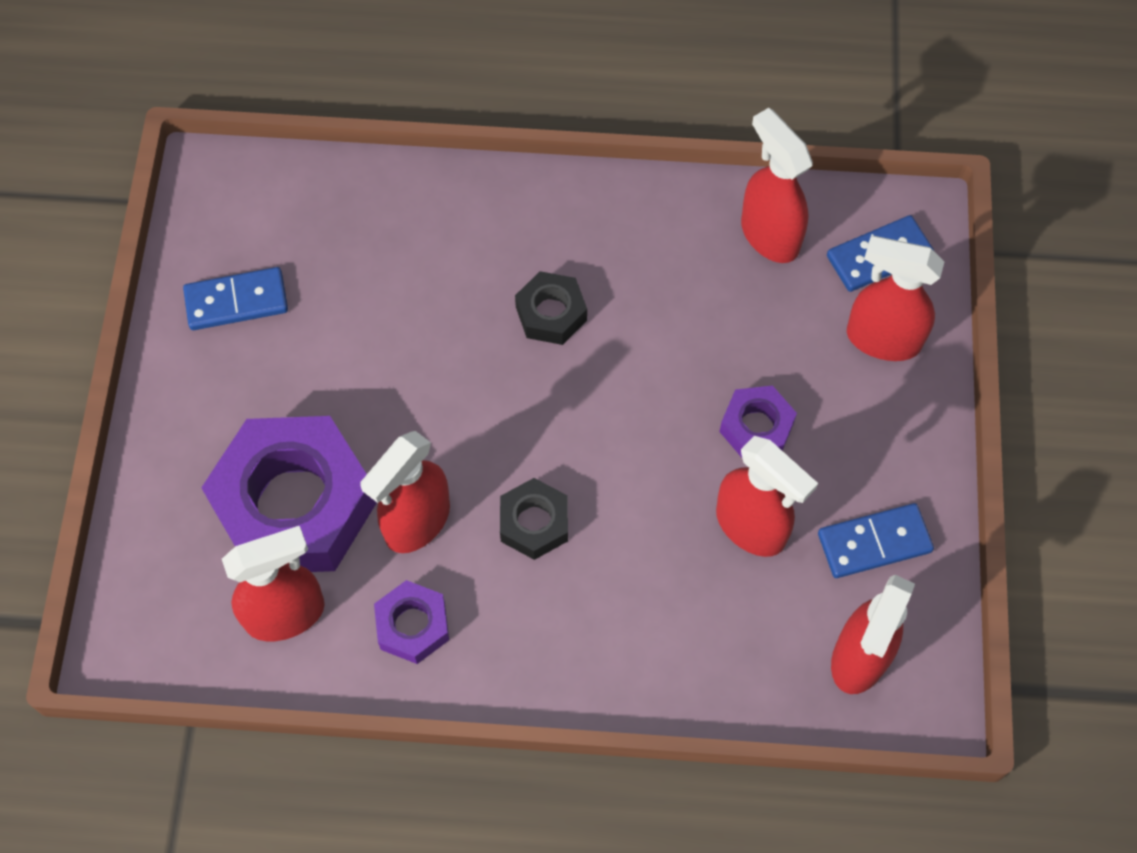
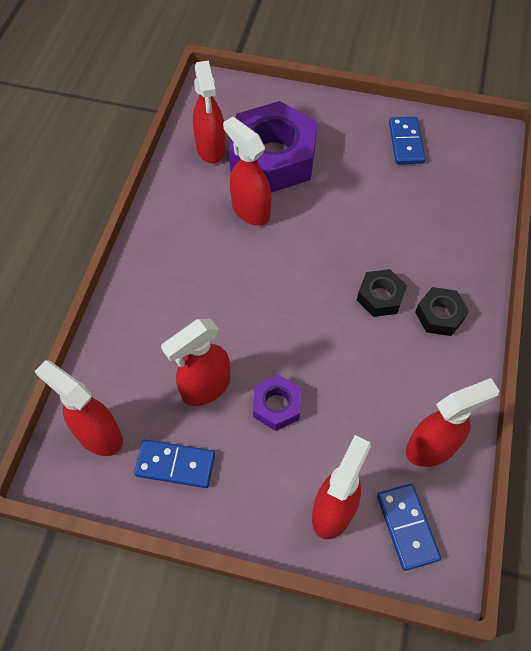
camera: 100 degrees right, 5 degrees down
(412, 625) = (189, 202): purple nut -> none
(534, 523) = (236, 267): black nut -> black nut (439, 315)
(874, 542) = (175, 464): blue domino -> blue domino turned 75 degrees counterclockwise

